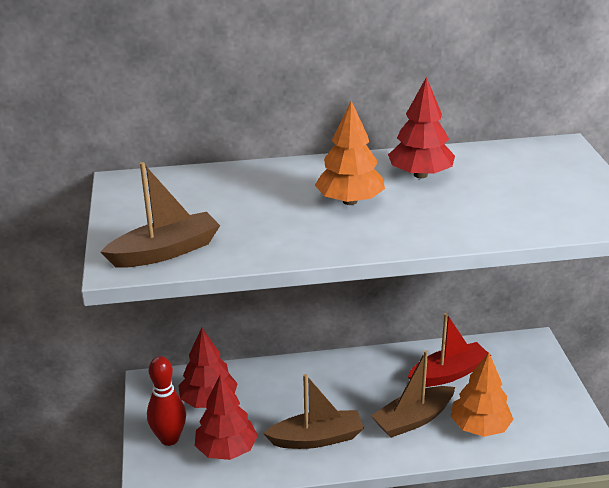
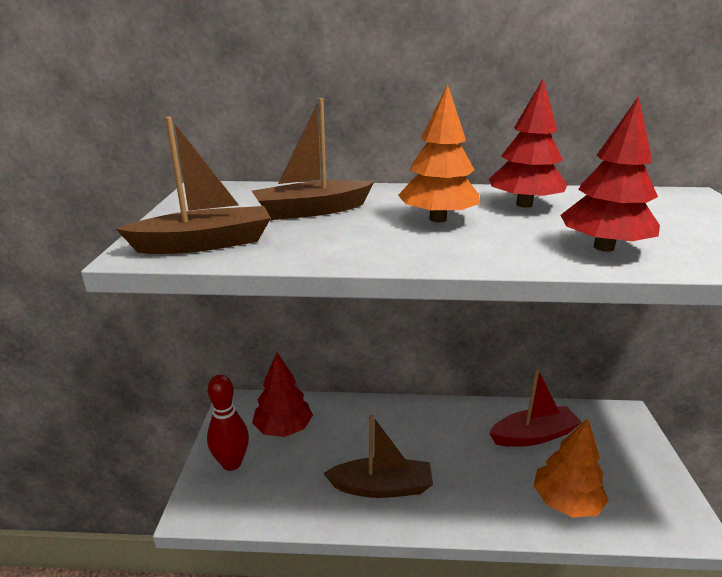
camera: 10 degrees right, 5 degrees down
(226, 449) = (284, 484): red tree -> red tree (603, 247)
(413, 419) = (490, 481): brown boat -> brown boat (312, 211)

